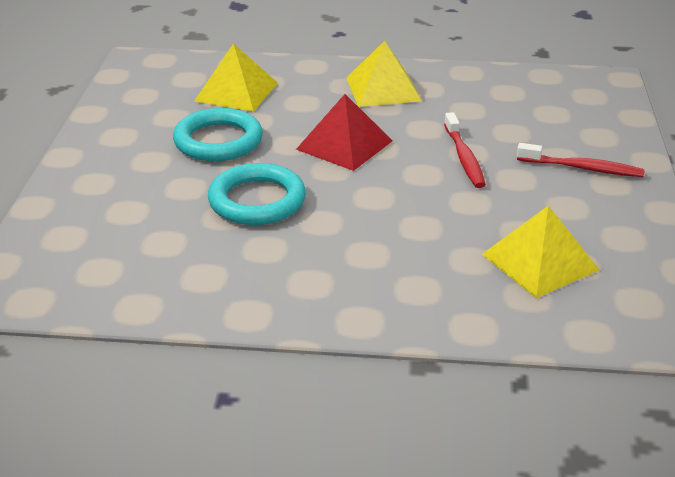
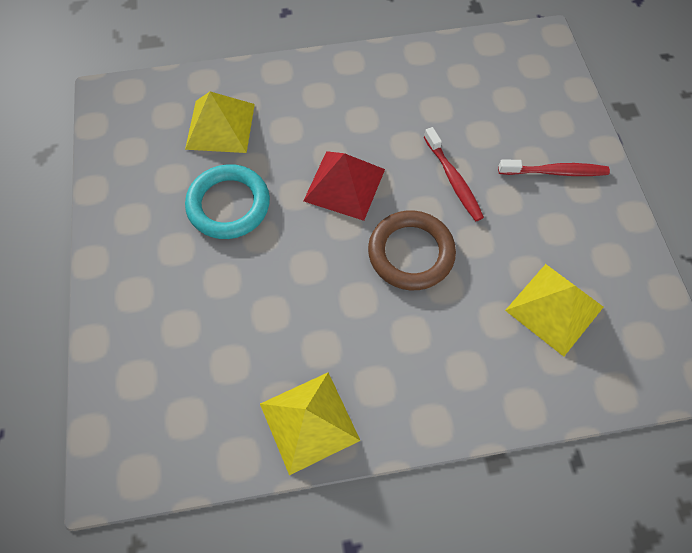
camera: 15 degrees left, 30 degrees up
(257, 200) = (293, 284): turquoise ring -> none
(383, 89) = (353, 93): yellow pyramid -> yellow pyramid (309, 422)
(394, 199) = (411, 253): none -> brown ring

